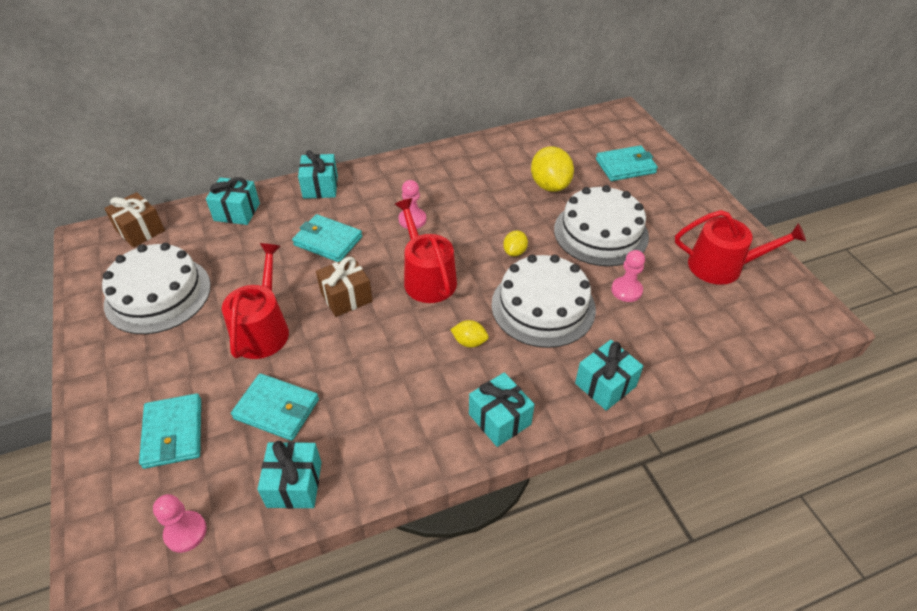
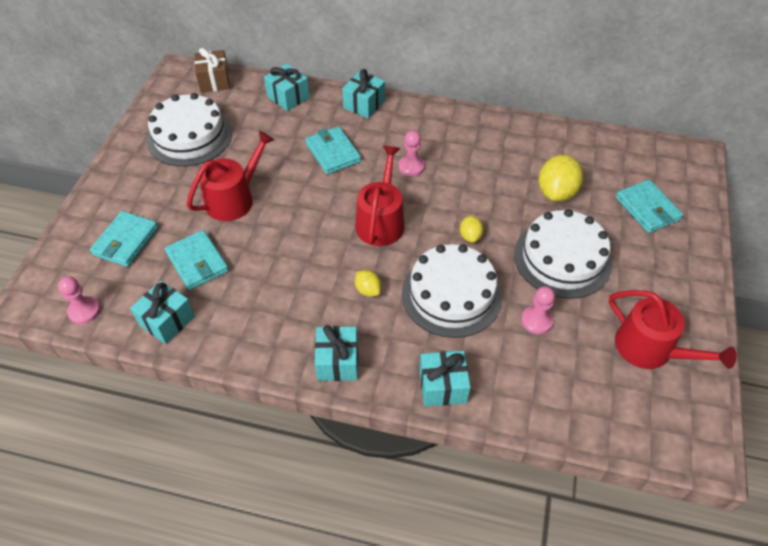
camera: 35 degrees right, 5 degrees up
(346, 297) = (309, 205): brown gift -> none
(514, 252) = (470, 236): yellow lemon -> yellow lemon turned 60 degrees counterclockwise
(625, 166) = (647, 208): turquoise wallet -> turquoise wallet turned 45 degrees clockwise

